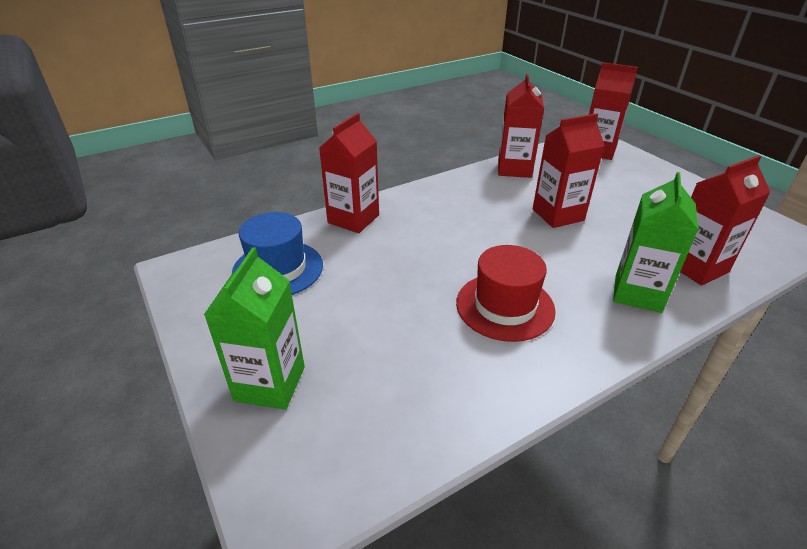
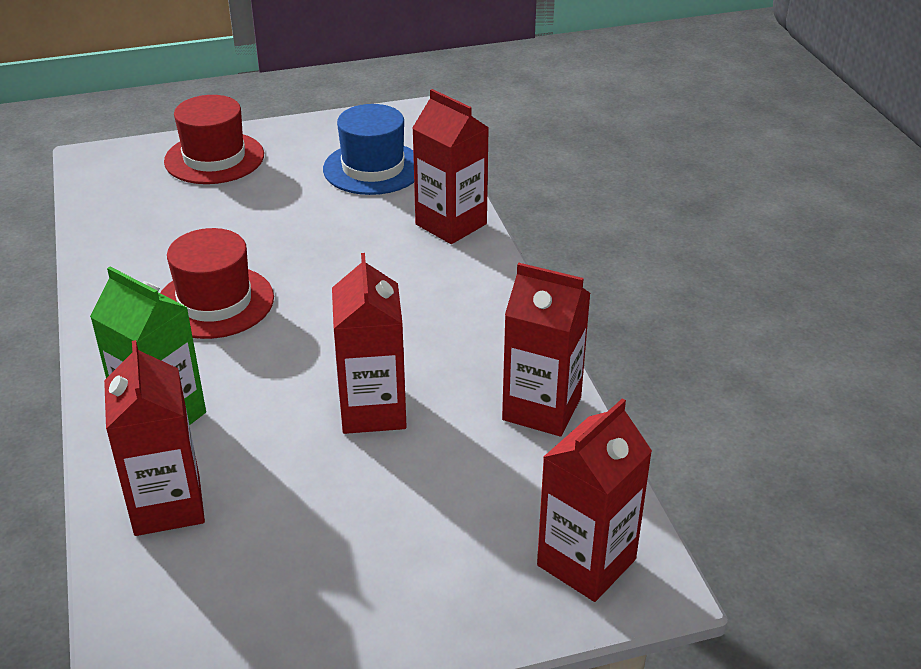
camera: 105 degrees right, 0 degrees up
(270, 383) = (214, 158): green carton -> red hat

